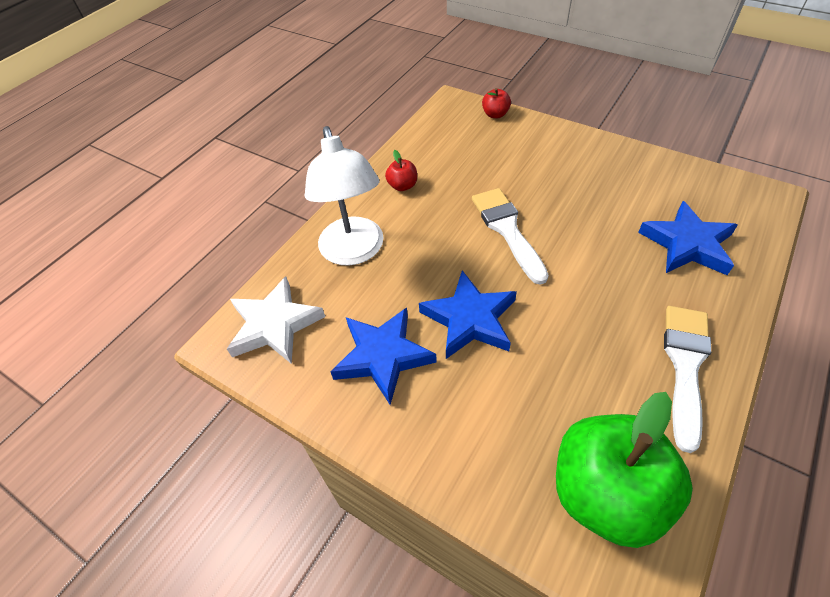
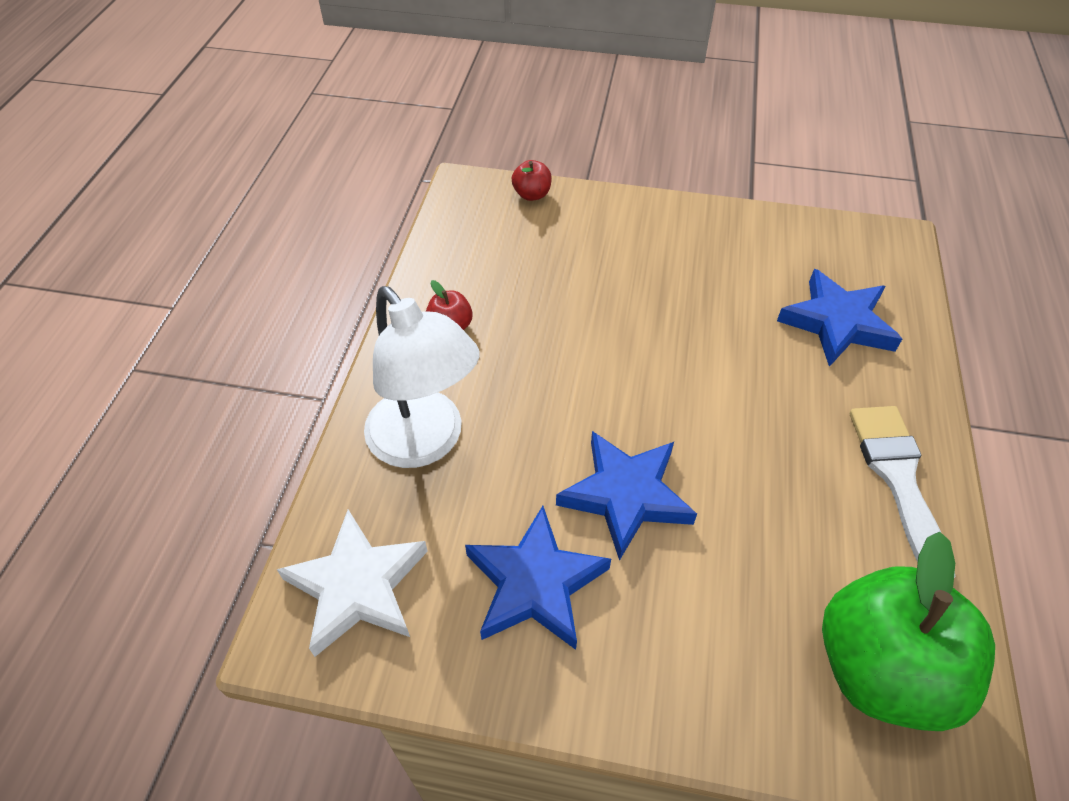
camera: 25 degrees left, 0 degrees up
(507, 230) = (619, 357): white brush -> none

